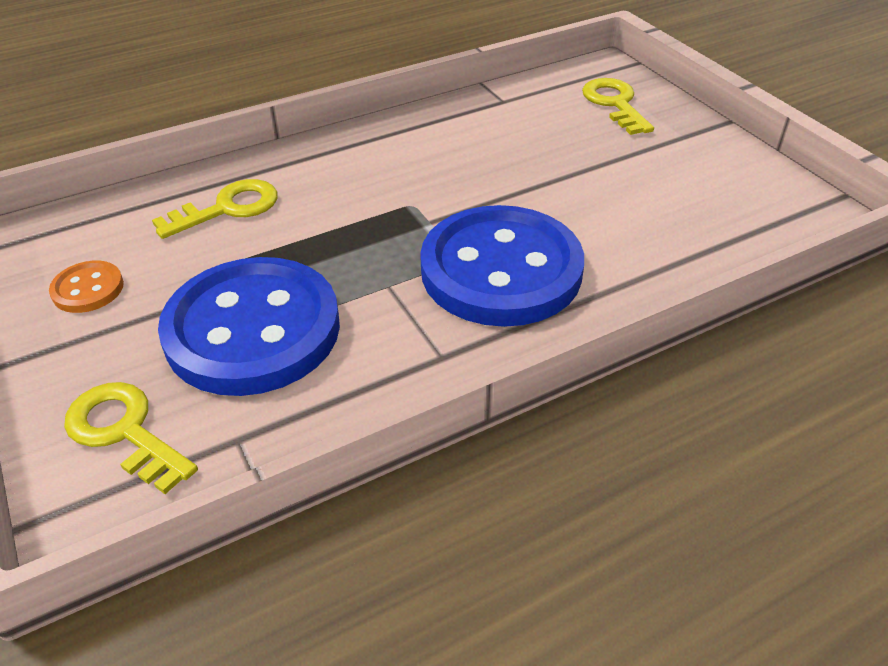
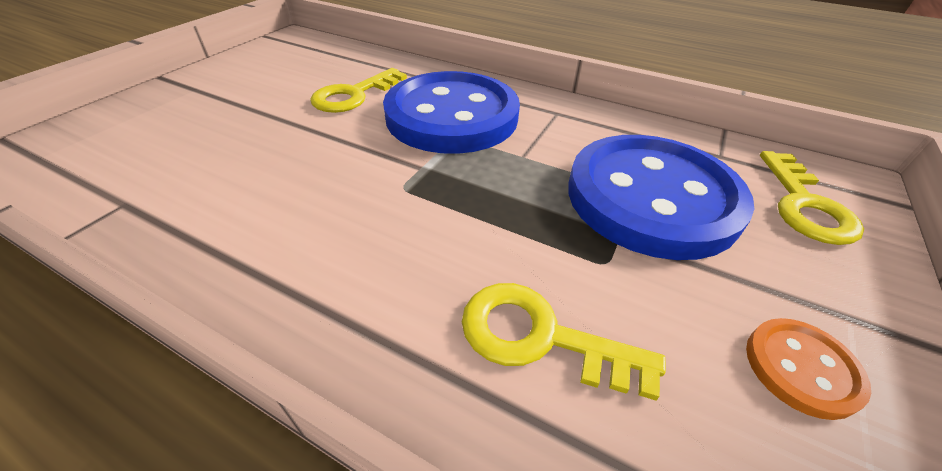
camera: 125 degrees left, 0 degrees up
(615, 104) = (127, 129): yellow key -> yellow key (354, 95)

